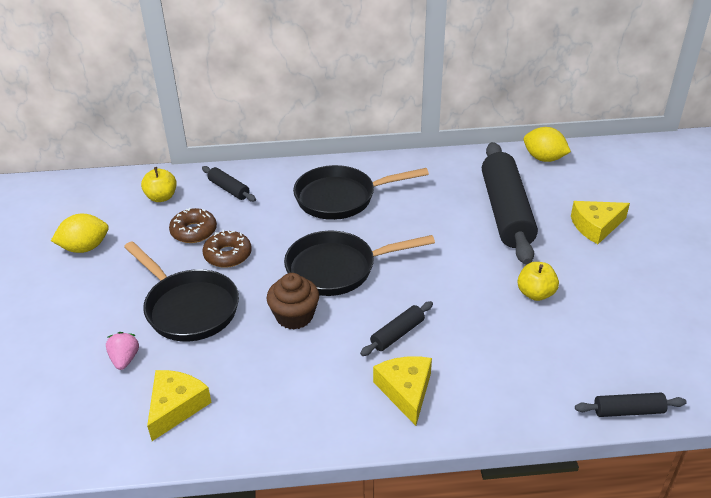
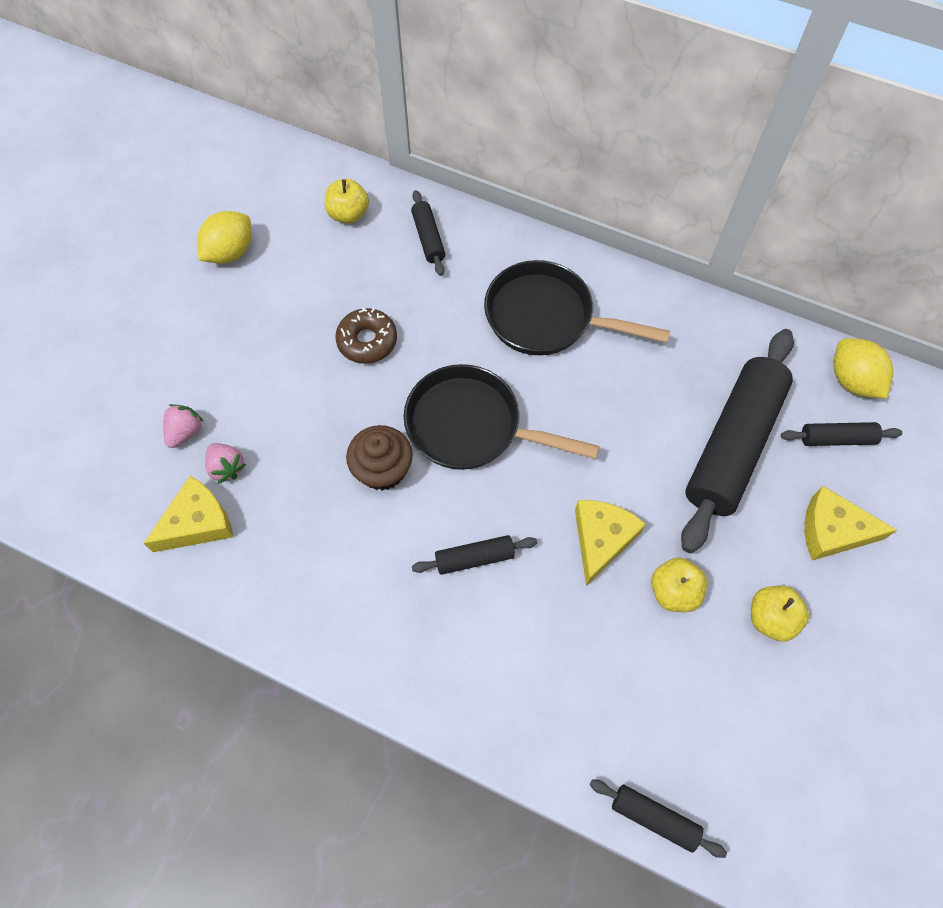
camera: 30 degrees right, 25 degrees up
(85, 248) = (230, 252): yellow lemon -> yellow lemon turned 60 degrees counterclockwise
(175, 365) = (227, 467): none -> pink strawberry
(188, 308) = (283, 396): black pan -> none
(194, 231) = (352, 286): brown donut -> none
(405, 391) = (431, 640): yellow cheese -> yellow cheese (601, 539)
(559, 186) = (837, 438): none -> black rolling pin
(601, 280) = (771, 618): none -> yellow apple

